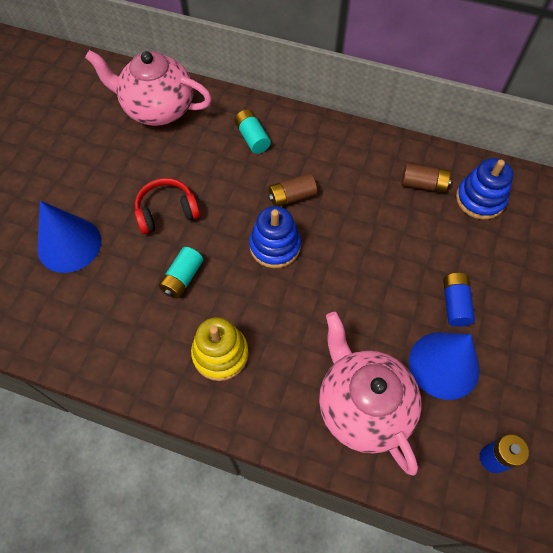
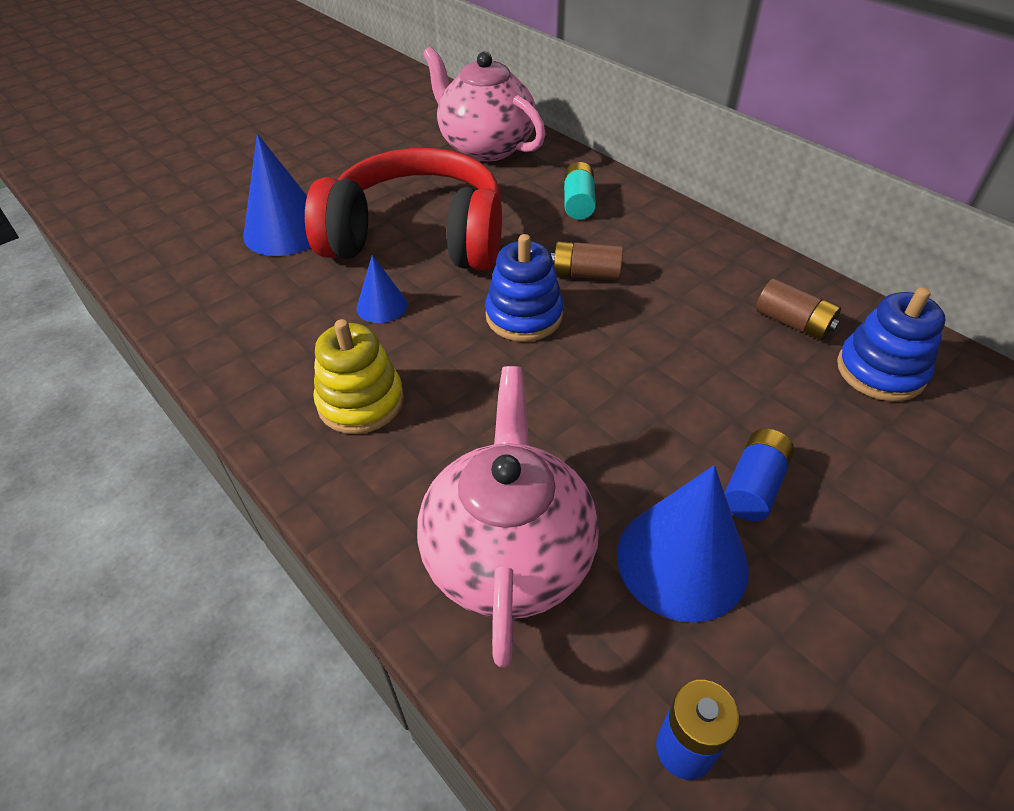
camera: 30 degrees right, 15 degrees down
(167, 212) = (417, 238): red headphones -> red headphones, size x2.10
(182, 278) = (382, 306): turquoise battery -> blue cone

